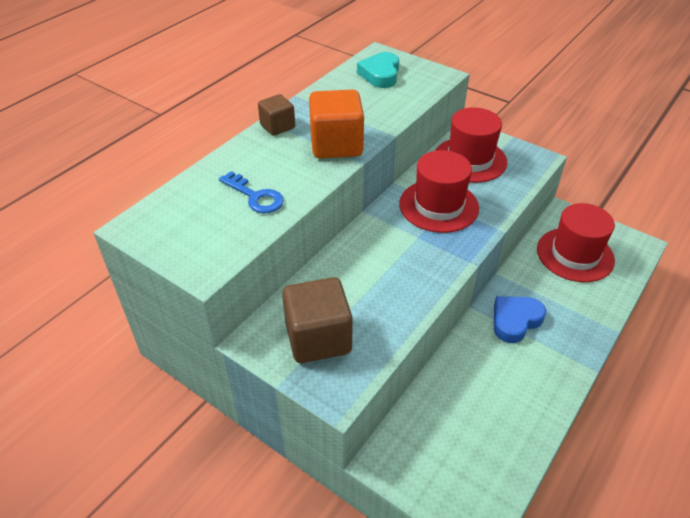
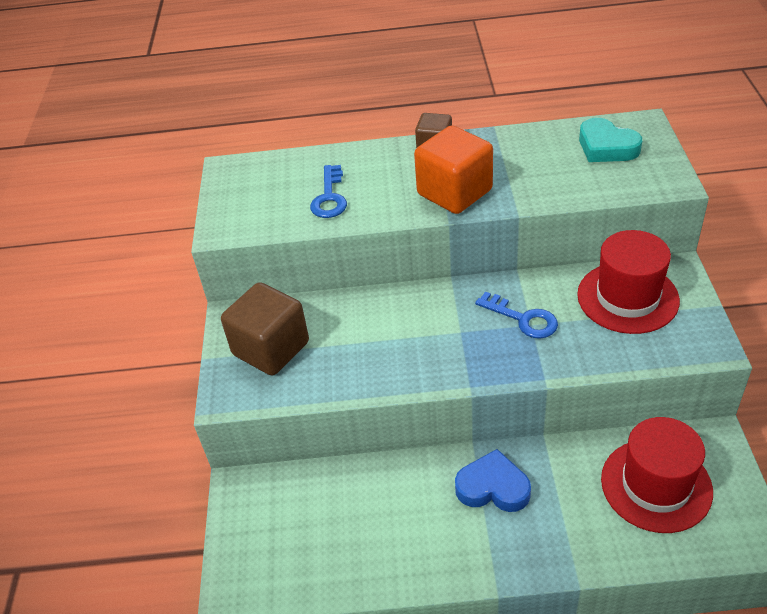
camera: 55 degrees right, 0 degrees up
(380, 74) = (606, 147): turquoise heart -> turquoise heart turned 105 degrees counterclockwise
(438, 206) = (523, 319): red hat -> blue key

